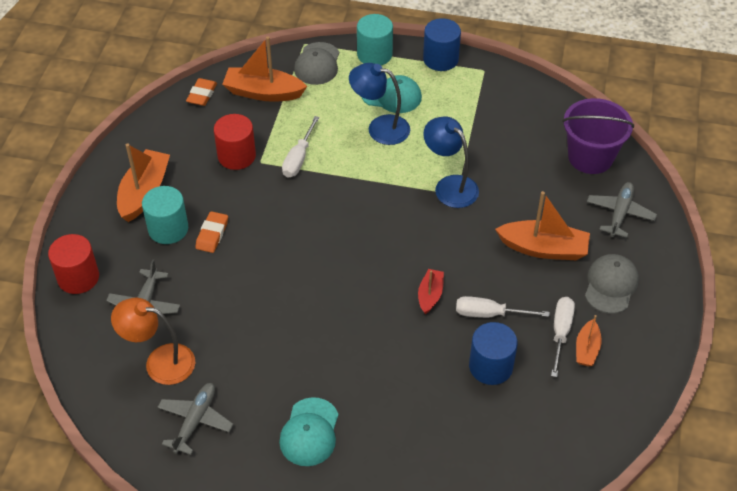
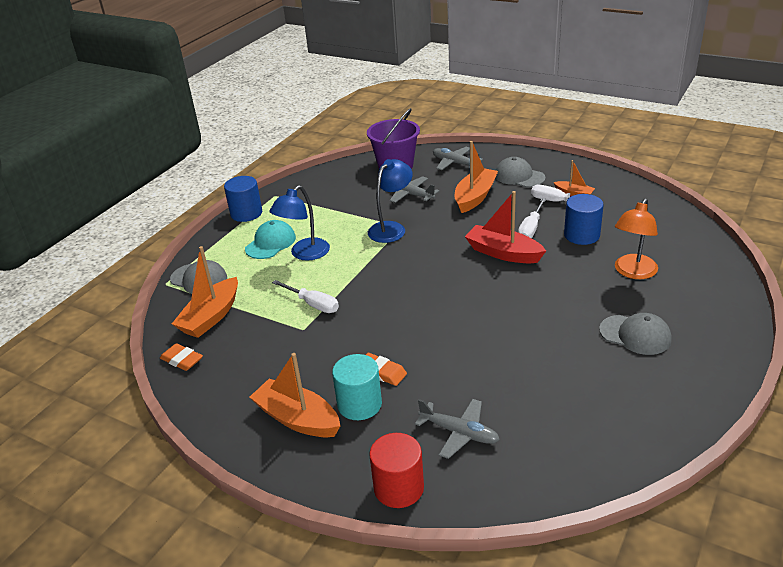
camera: 70 degrees left, 15 degrees down
(160, 362) = (537, 427): orange lamp -> orange lamp (633, 272)
(195, 421) = (614, 407): grey plane -> grey plane (410, 194)
(236, 156) = (285, 344): red cylinder -> none
(309, 432) = (635, 335): turquoise cap -> grey cap
(374, 54) = (213, 245): turquoise cylinder -> none
(430, 295) = (503, 253): red boat -> red boat, size x1.79
(450, 186) = (391, 228): blue lamp -> blue lamp turned 150 degrees clockwise

